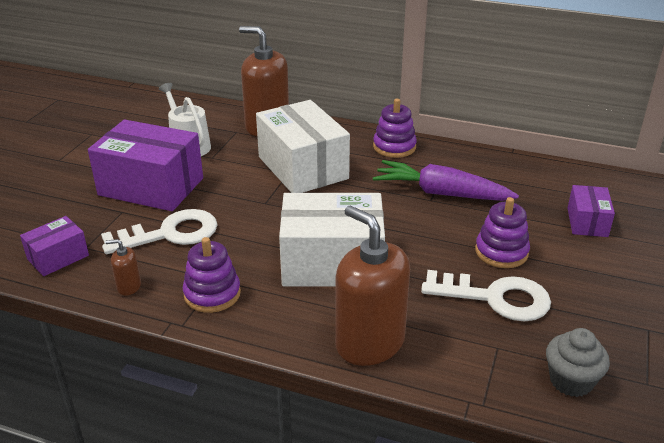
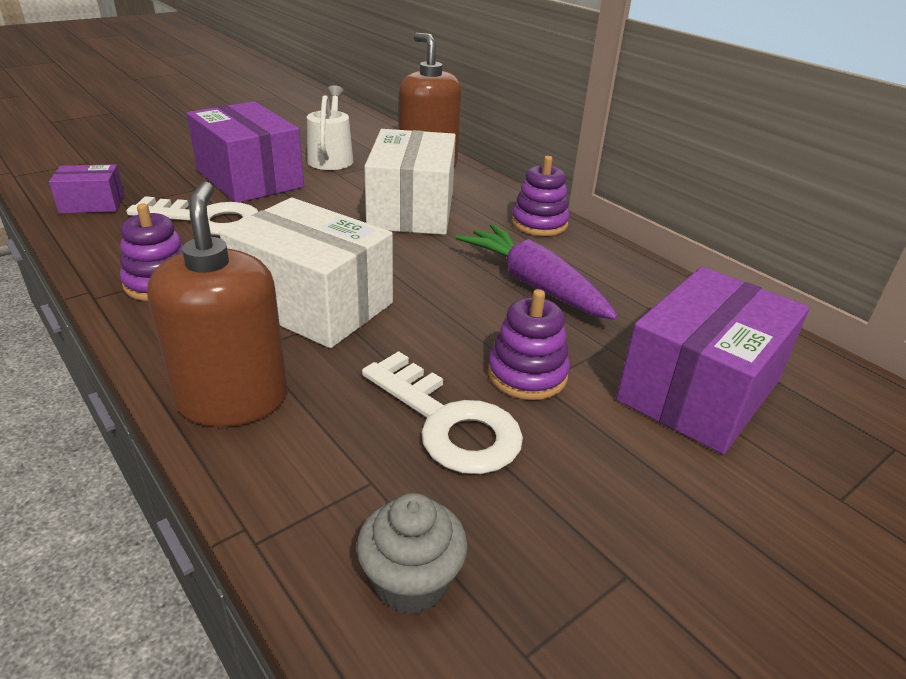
camera: 30 degrees right, 0 degrees up
(129, 286) = (105, 247): brown soap dispenser -> none
(587, 222) = (699, 390): purple box -> purple box, size x1.97

